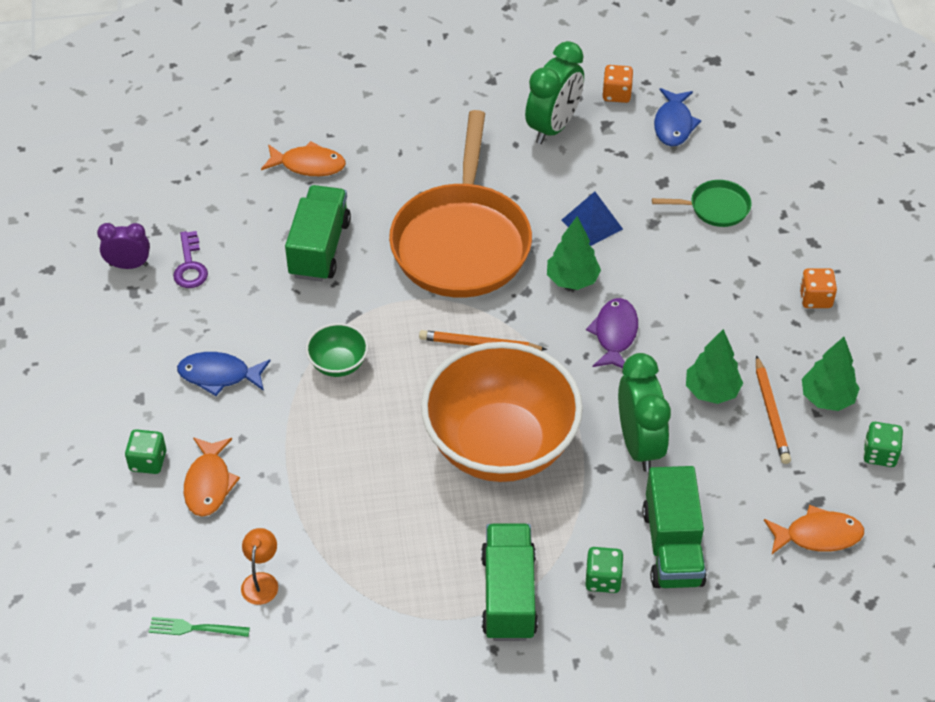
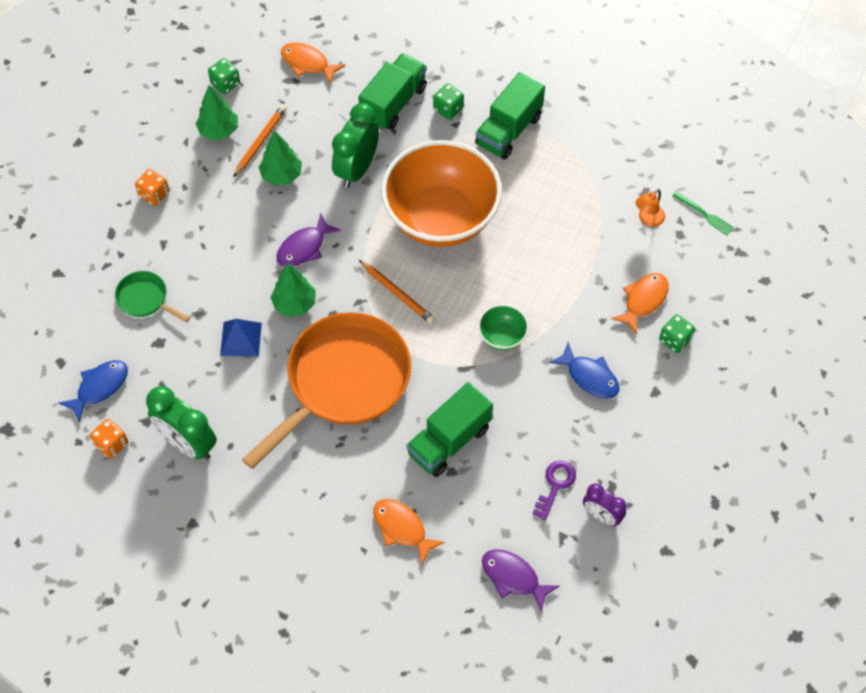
camera: 145 degrees left, 10 degrees up
(181, 181) = (513, 577): none -> purple fish
(553, 127) = (188, 443): green clock -> green clock turned 120 degrees counterclockwise

